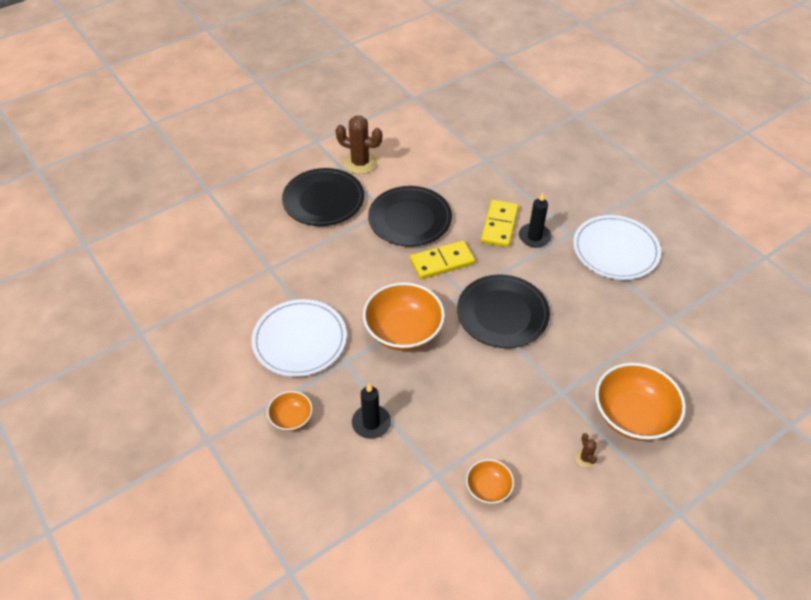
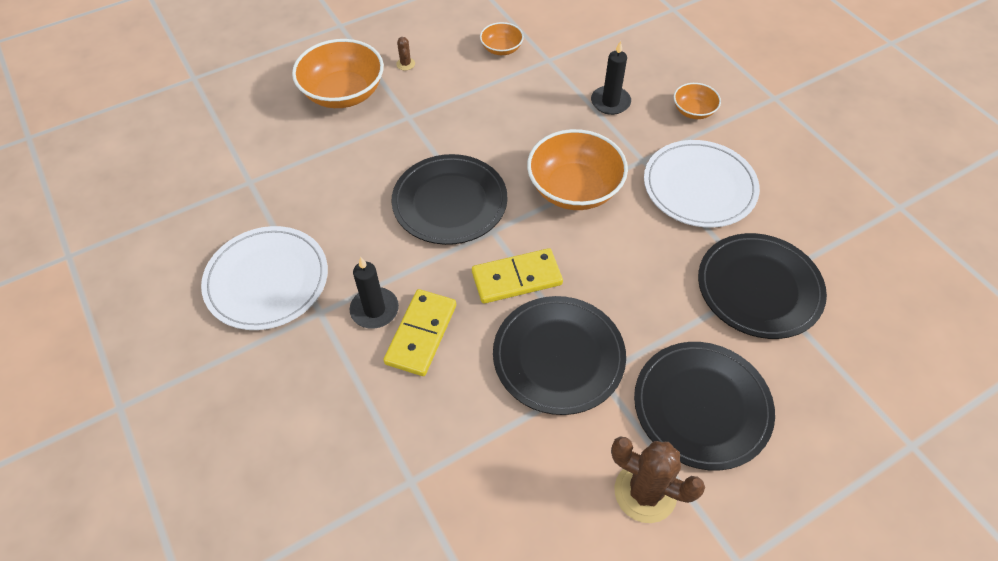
camera: 175 degrees left, 5 degrees up
(271, 266) = (759, 288): none -> black plate

